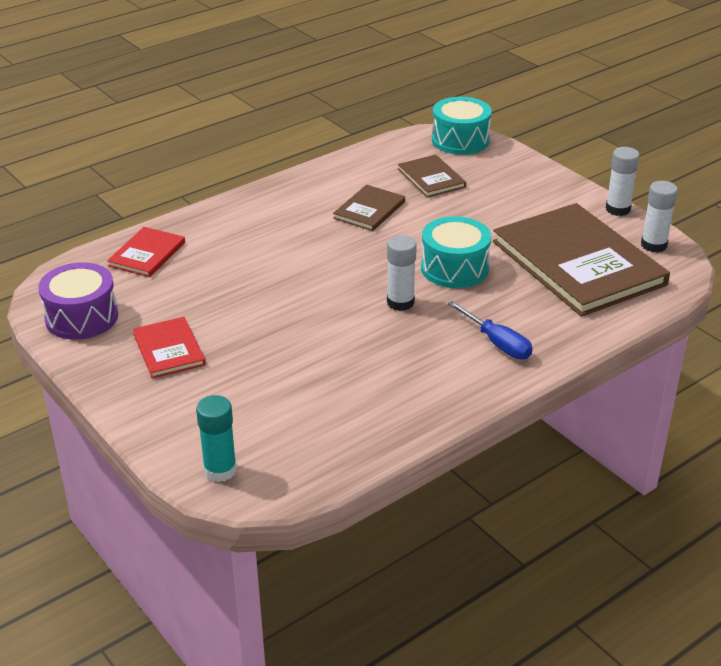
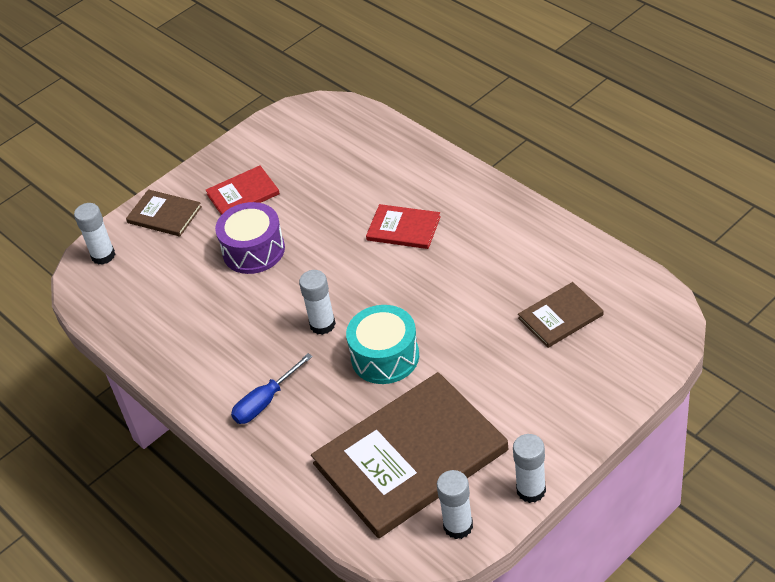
camera: 90 degrees right, 10 degrees up
(82, 317) = (281, 135): purple drum -> purple drum (253, 250)
(147, 254) = (377, 147): red book -> red book (403, 228)
(220, 470) = (103, 255): turquoise glue stick -> white glue stick
(369, 210) = (482, 277): brown book -> brown book (164, 215)
(460, 140) = (657, 331): turquoise drum -> none

